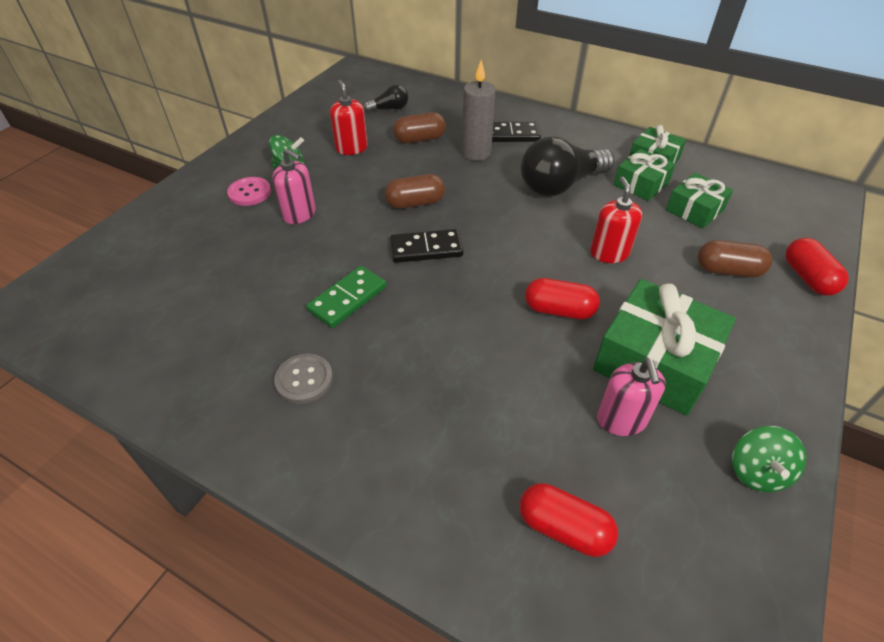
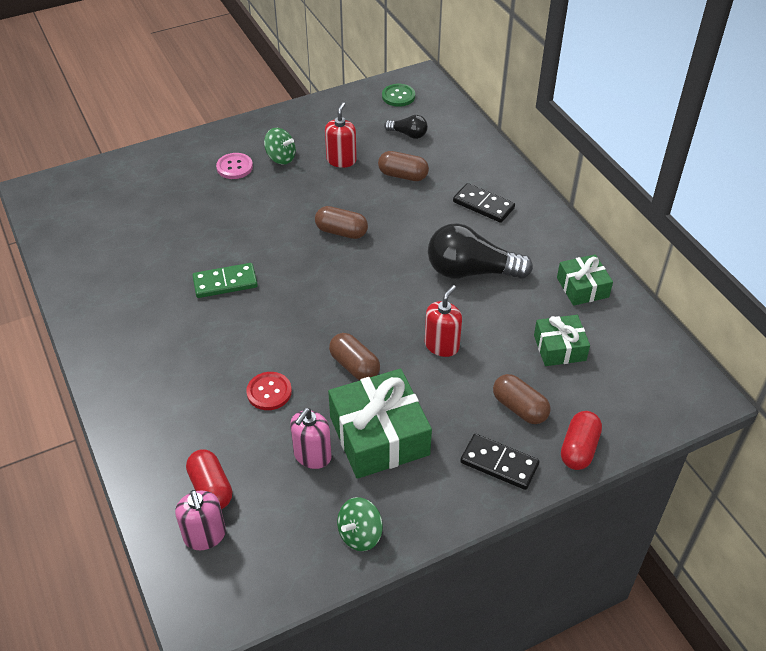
camera: 35 degrees right, 0 degrees up
(299, 214) = (252, 201): pink soap dispenser -> pink soap dispenser (205, 535)
(304, 379) = (152, 322): grey button -> none
(350, 86) = (398, 96): none -> green button
(426, 248) = (312, 272): black domino -> black domino (499, 463)
(476, 153) = (434, 210): grey candle -> none
(508, 381) = (269, 392): none -> red button
(559, 310) = (354, 366): red capsule -> brown capsule
(641, 184) = (542, 303): green gift -> none

